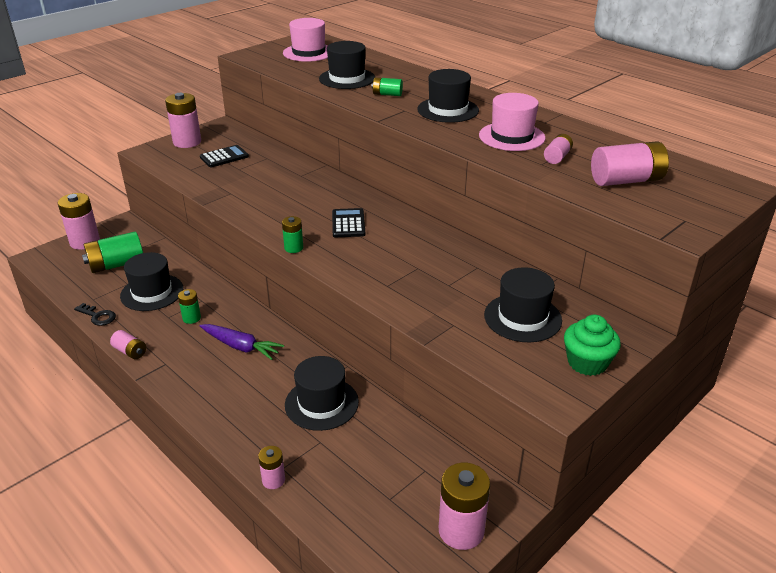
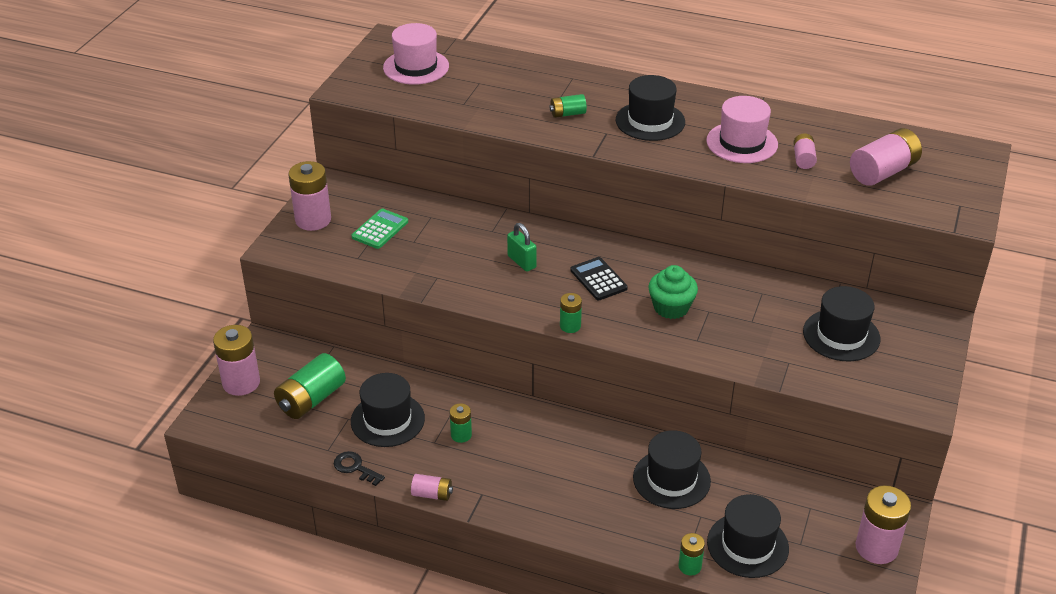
camera: 25 degrees left, 5 degrees up
(98, 316) = (355, 468): black key -> black key turned 150 degrees counterclockwise
(224, 157) = (380, 229): black calculator -> green calculator
(241, 346) = (542, 449): purple carrot -> none
(273, 480) = (689, 566): pink battery -> green battery
(301, 198) = (521, 262): none -> green padlock
(347, 78) = (501, 100): black hat -> black hat (747, 545)
(587, 363) = (923, 362): green cupcake -> green cupcake (671, 307)

